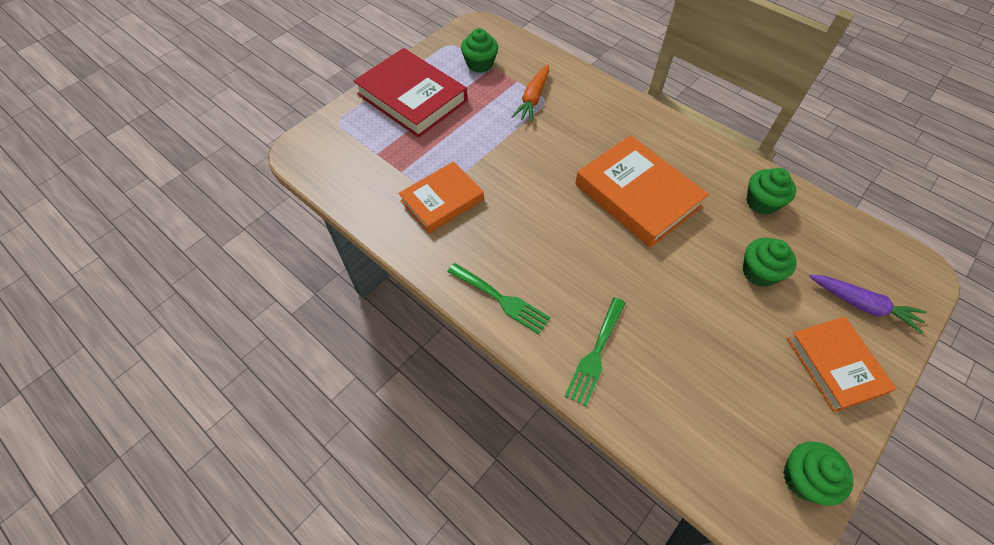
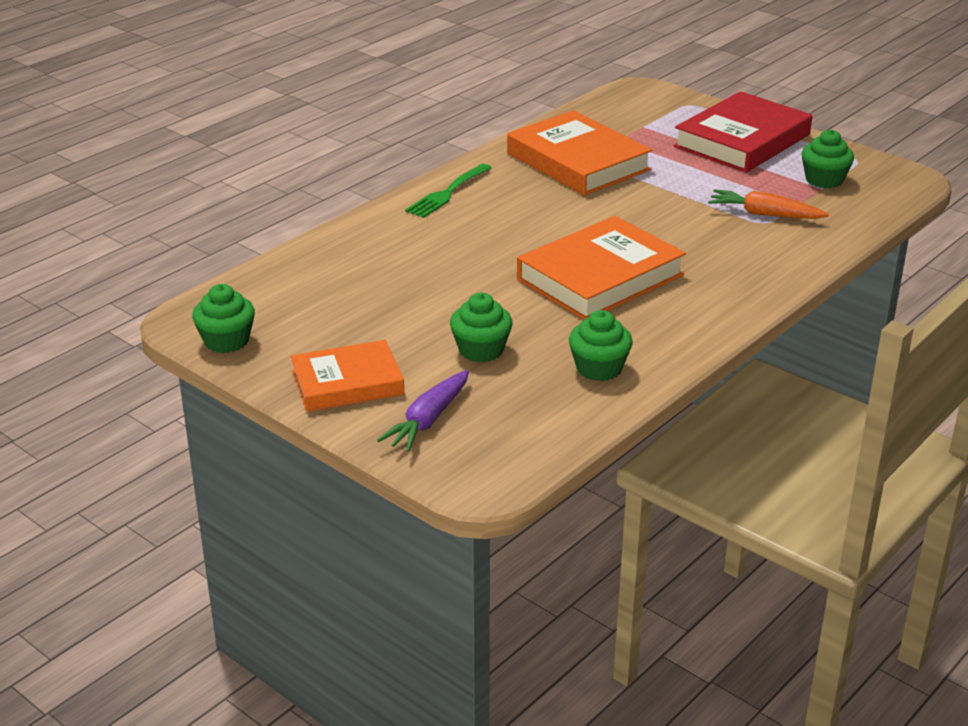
camera: 90 degrees right, 25 degrees down
(442, 200) = (578, 162): orange book -> orange book, size x1.53
(595, 354) = (379, 239): green fork -> none

